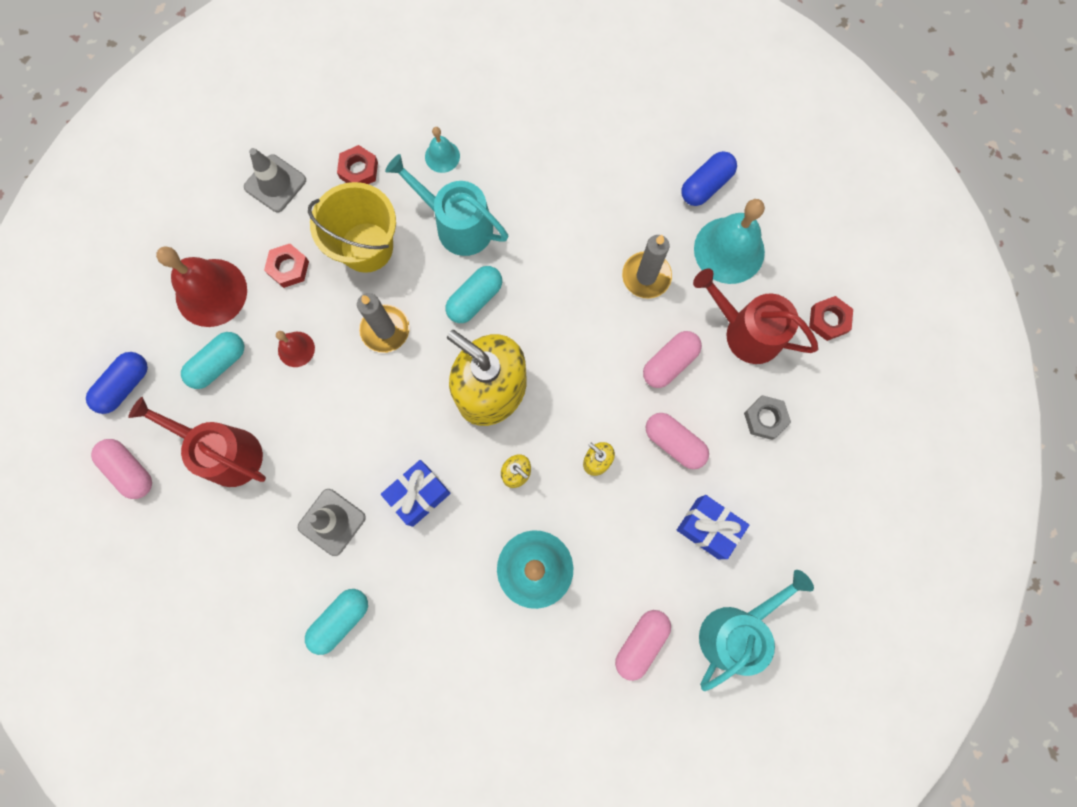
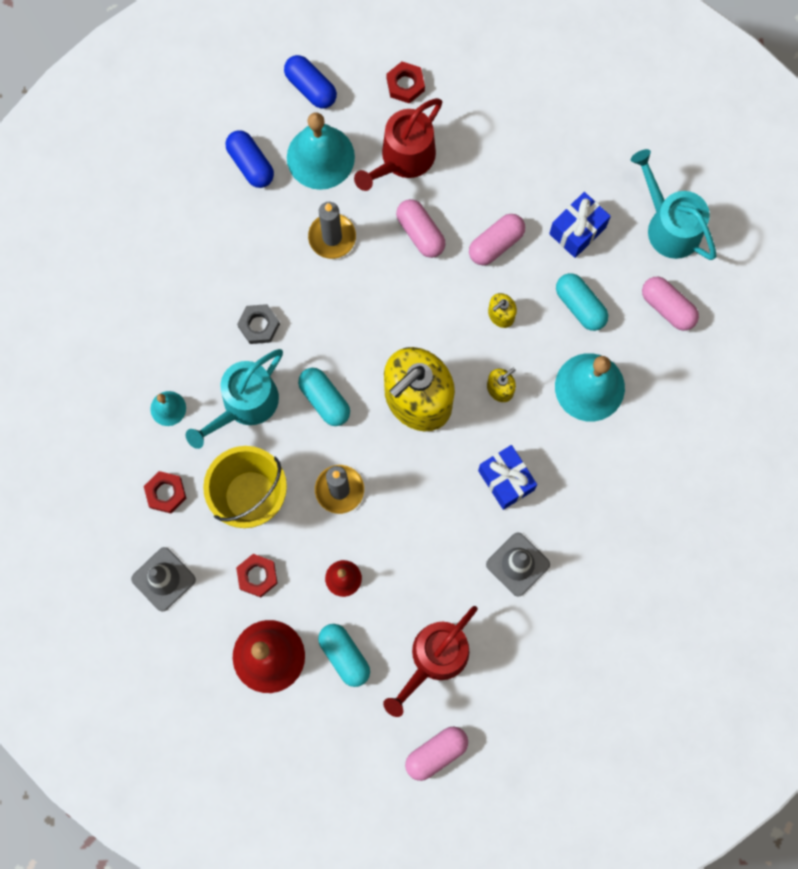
camera: 80 degrees left, 0 degrees up
(125, 386) = (350, 751): blue capsule -> blue capsule (311, 87)
(340, 620) = (608, 567): turquoise capsule -> turquoise capsule (580, 306)
(765, 418) = (487, 160): grey nut -> grey nut (259, 325)

